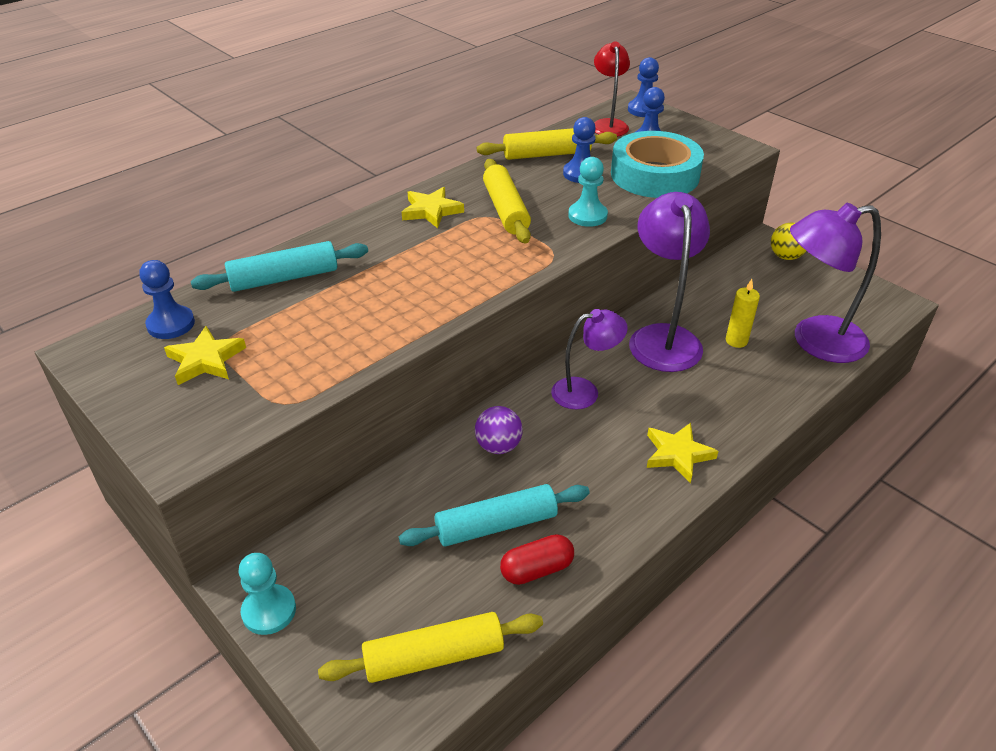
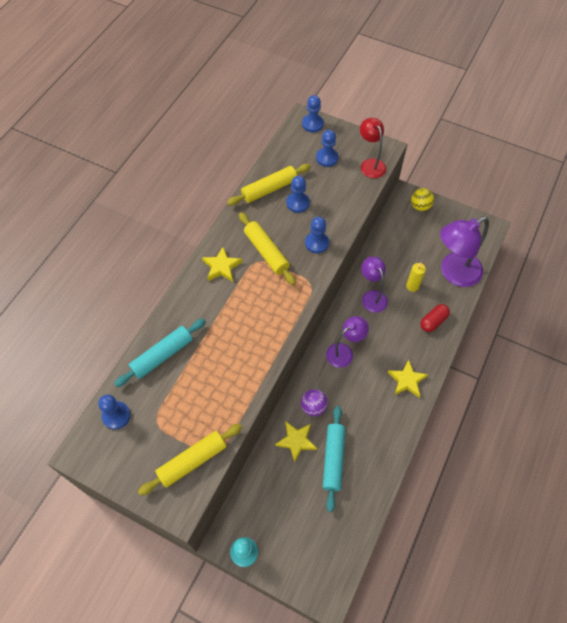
camera: 20 degrees left, 20 degrees up
(206, 360) = (153, 436): yellow star -> yellow star (296, 441)
(434, 656) = (335, 546): yellow rolling pin -> yellow rolling pin (192, 461)
(496, 525) = (333, 459): turquoise rolling pin -> turquoise rolling pin turned 45 degrees counterclockwise
(537, 569) = (363, 479): red capsule -> red capsule (433, 321)
(587, 216) = (316, 243): turquoise pawn -> blue pawn
(608, 124) = (296, 146): red lamp -> red lamp (370, 164)
(654, 175) = (342, 191): turquoise tape -> none
(662, 337) = (372, 296): purple lamp -> purple lamp, size x0.60

